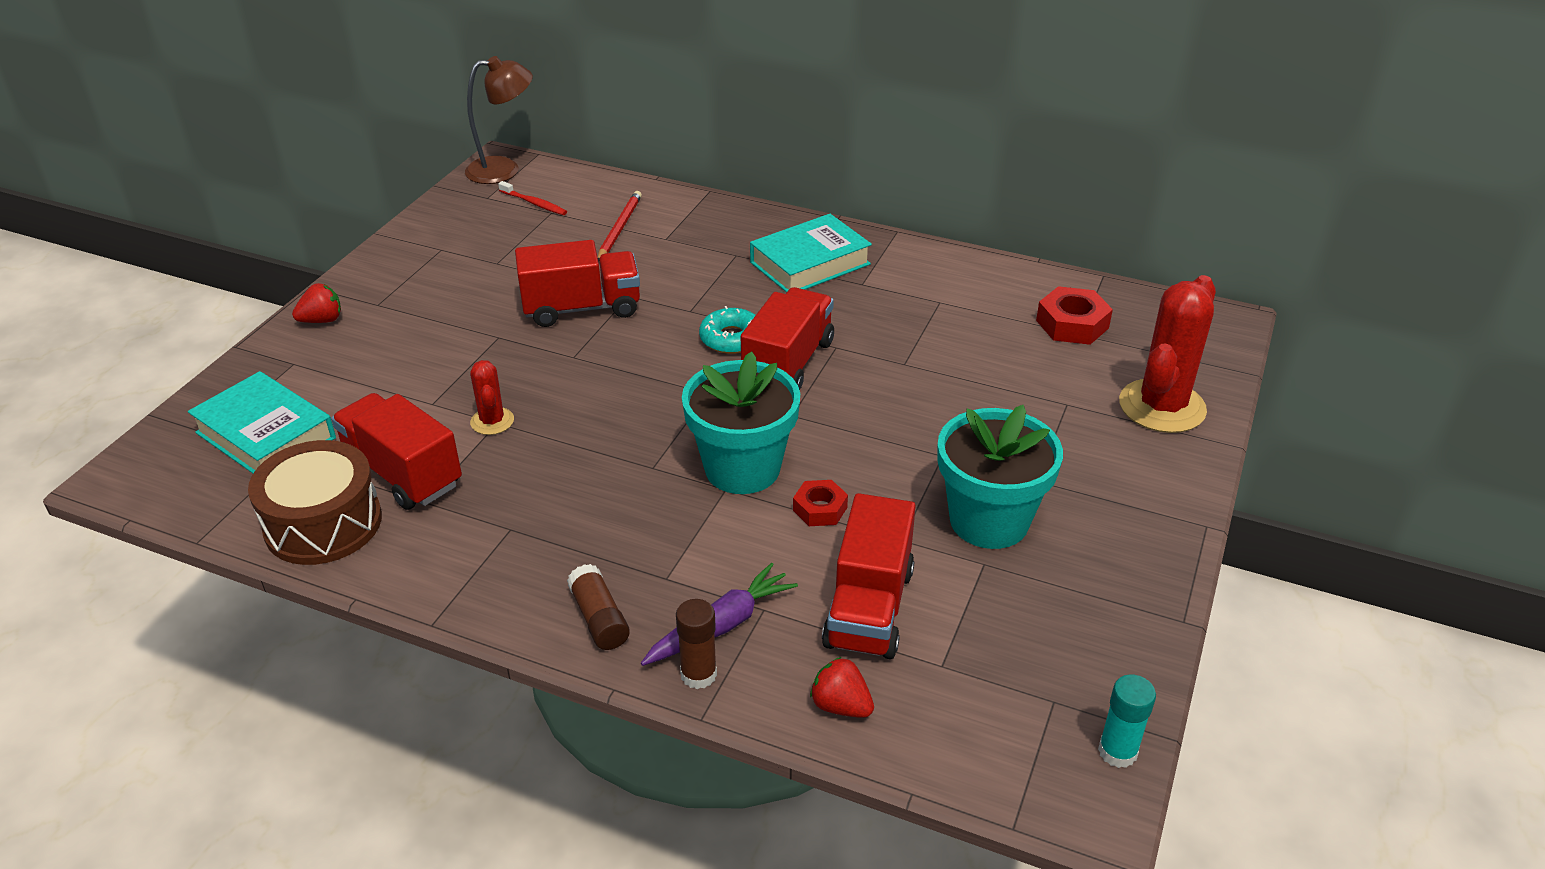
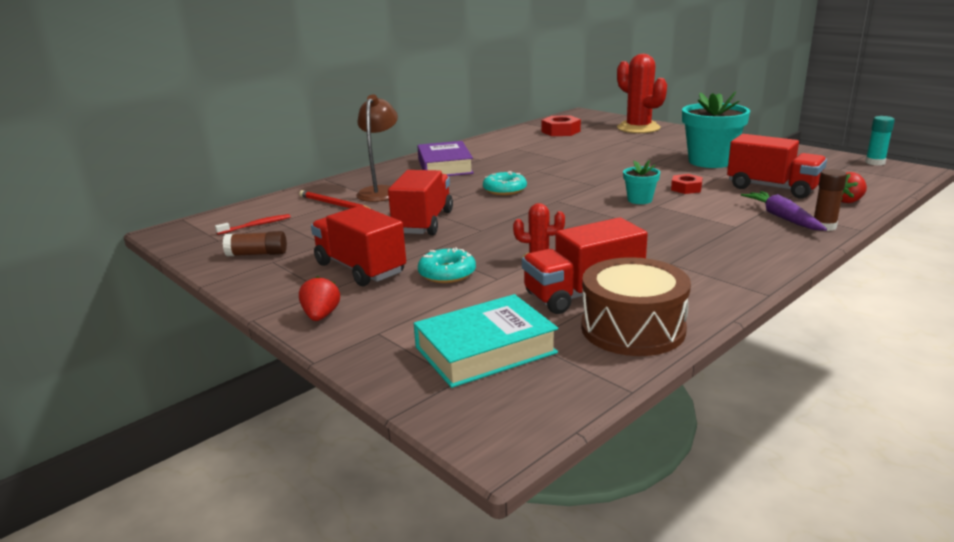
camera: 65 degrees left, 15 degrees down
(436, 366) = (447, 273): none -> turquoise donut
(504, 170) = (185, 231): brown lamp -> brown lamp (380, 191)
(599, 618) = (771, 245): brown glue stick -> brown glue stick (257, 254)
(742, 468) = (639, 200): turquoise flower pot -> turquoise flower pot, size x0.49
(788, 363) = (543, 181): red truck -> red truck (360, 268)
(810, 263) = (445, 166): turquoise book -> purple book

